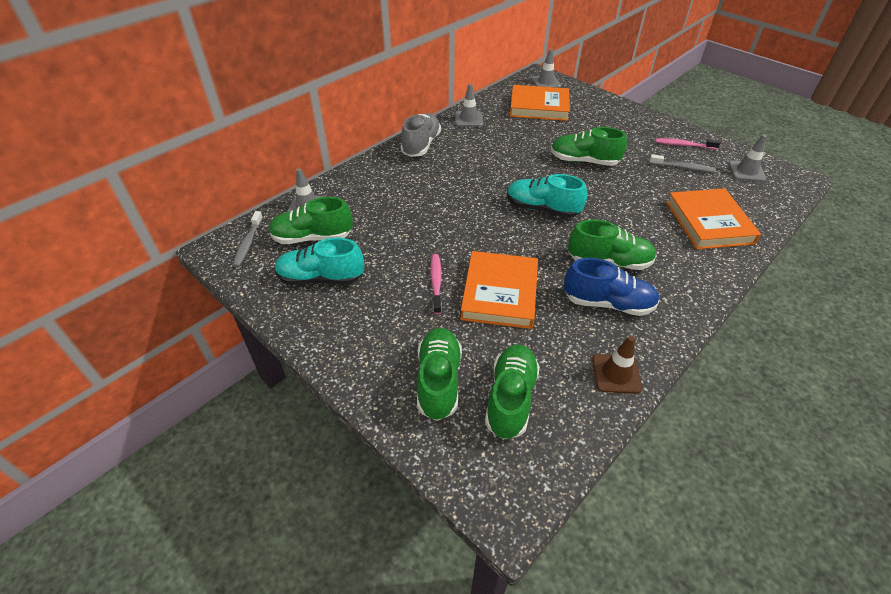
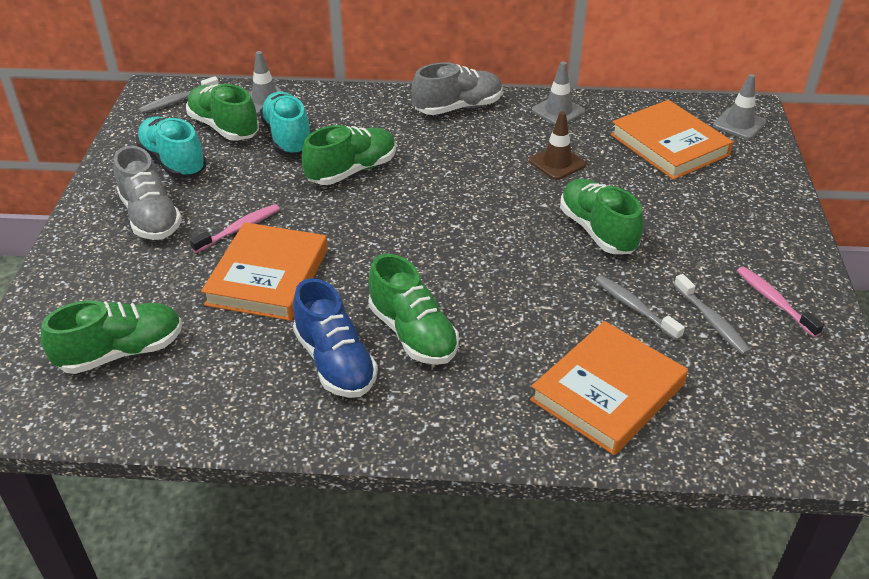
camera: 50 degrees right, 5 degrees down
(373, 318) = (150, 217): none -> grey shoe
(438, 381) = (105, 296): green shoe -> green shoe (352, 171)
(499, 293) = (268, 277): orange book -> orange book turned 45 degrees counterclockwise
(542, 209) = (451, 241): turquoise shoe -> turquoise shoe (288, 138)
(616, 374) = (223, 414): brown traffic cone -> brown traffic cone (557, 163)
(653, 182) = (634, 307): none -> grey toothbrush
(746, 171) = (798, 388): grey traffic cone -> none

